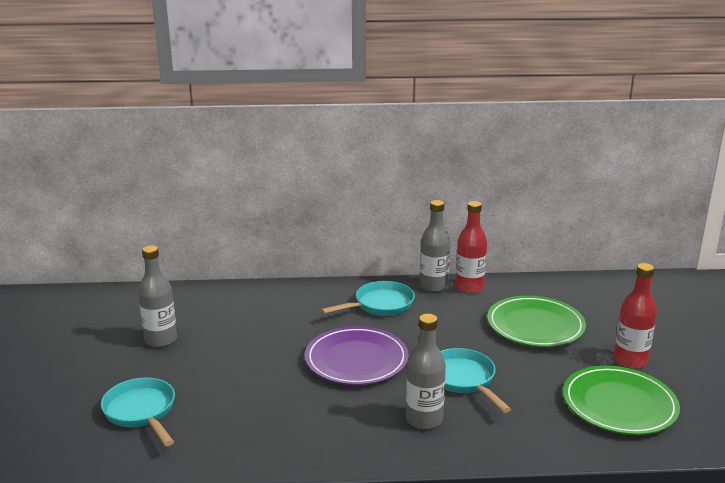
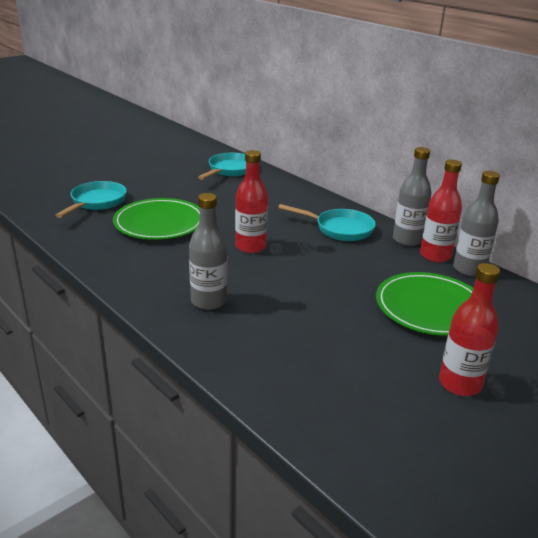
camera: 50 degrees right, 5 degrees up
(161, 340) = (179, 178): grey bottle -> grey bottle (469, 269)
(356, 360) = (250, 246): purple plate -> red bottle
(463, 380) = (288, 300): turquoise pan -> turquoise pan (230, 170)
(619, 404) = (368, 400): green plate -> green plate (159, 223)

